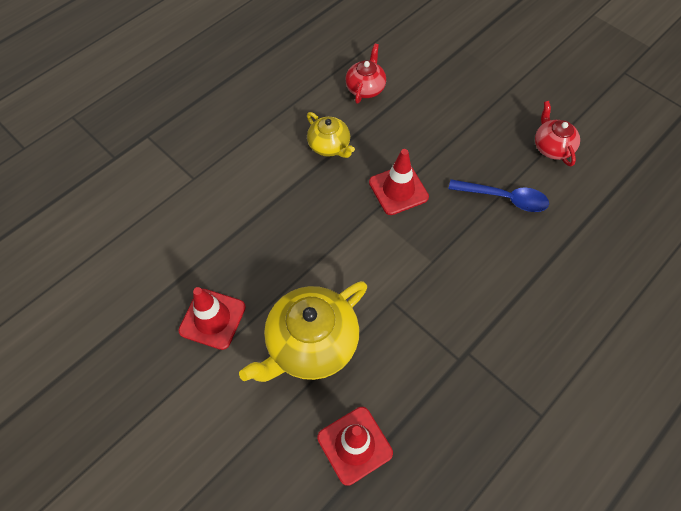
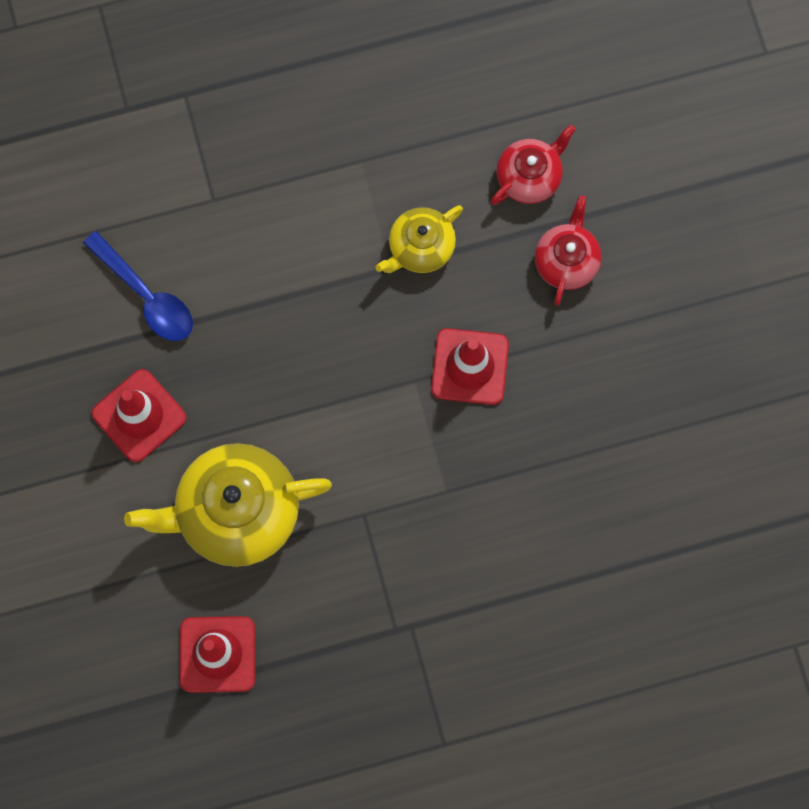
camera: 30 degrees right, 15 degrees up
(329, 146) = (420, 247): yellow teapot -> yellow teapot turned 60 degrees clockwise
(504, 198) = (601, 457): blue spoon -> blue spoon (146, 295)
(552, 147) = (725, 419): red teapot -> red teapot (566, 261)

